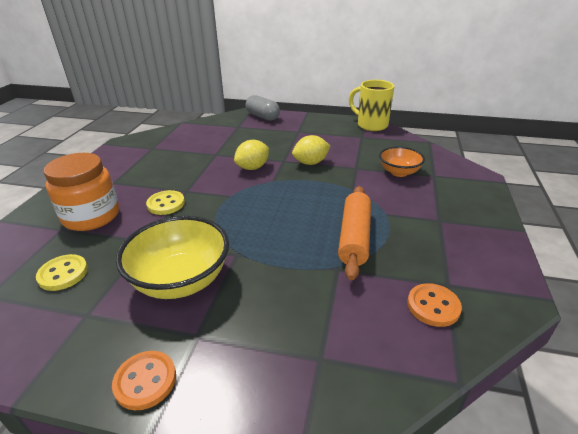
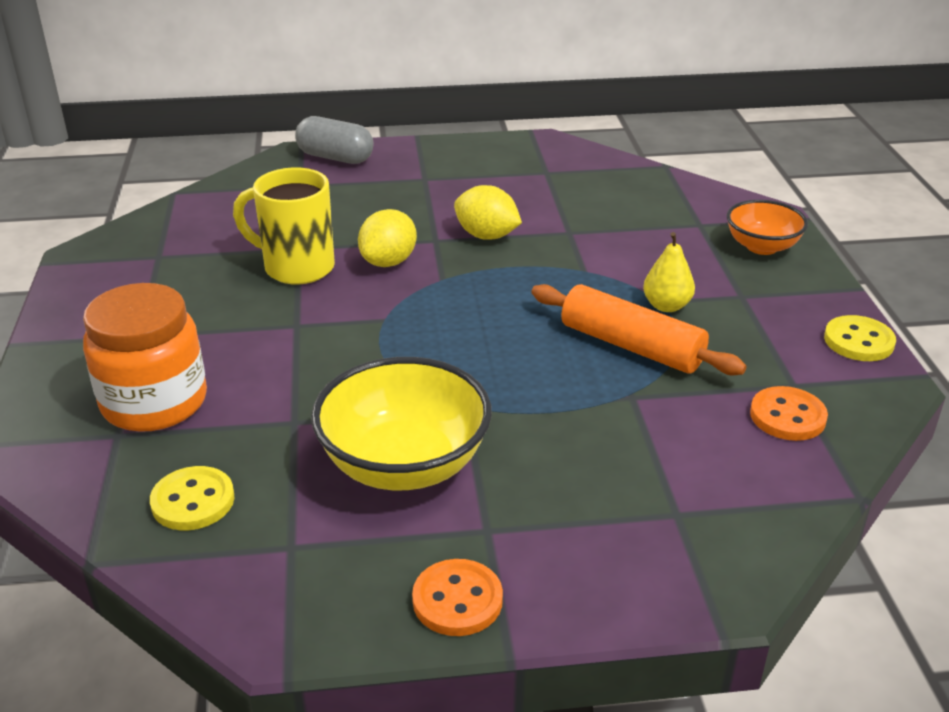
camera: 20 degrees left, 0 degrees up
(166, 204) = (278, 354): yellow button -> yellow button (858, 341)
(310, 163) = (486, 236): yellow lemon -> yellow lemon turned 75 degrees clockwise
(354, 237) = (631, 346): orange rolling pin -> orange rolling pin turned 45 degrees counterclockwise
(371, 125) = (550, 147): yellow mug -> yellow mug (296, 267)
(389, 217) = (666, 306): none -> yellow pear
(399, 172) = (643, 228): orange bowl -> orange bowl (762, 246)

